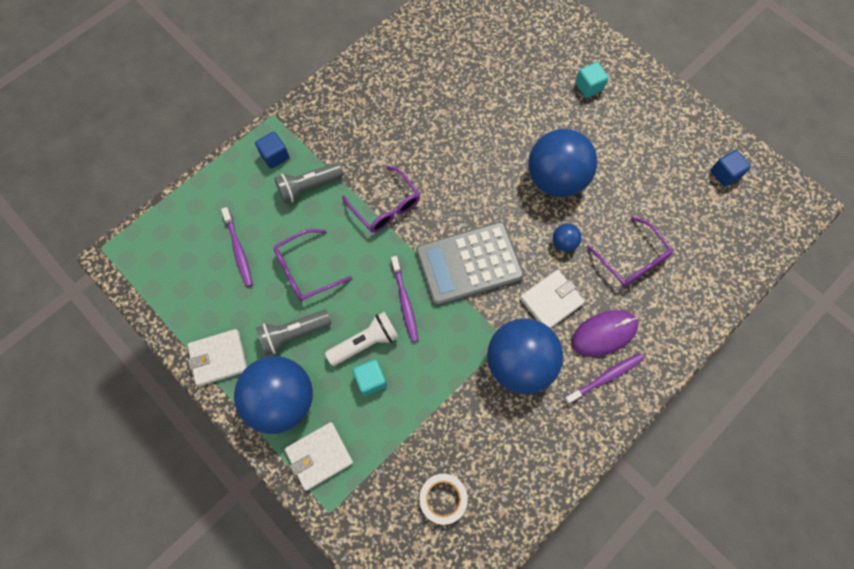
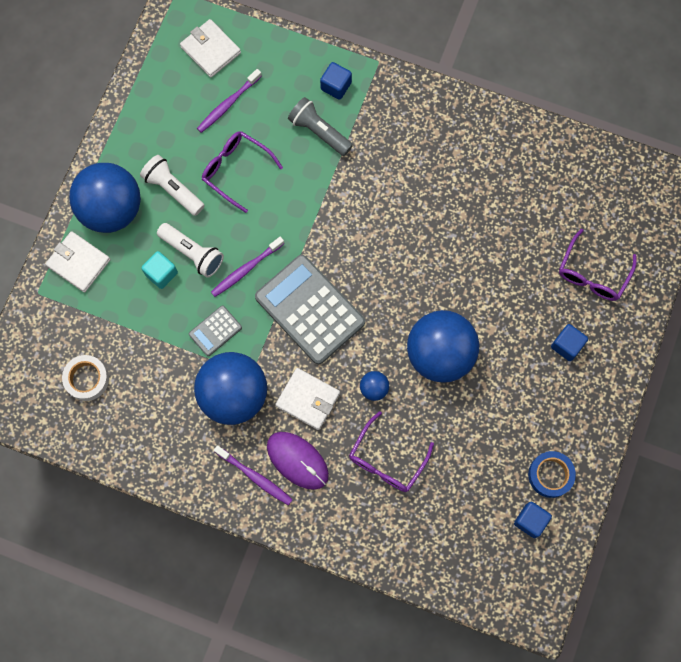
camera: 65 degrees right, 5 degrees up
(218, 358) = (124, 140): white wallet -> white wallet (210, 50)
(293, 334) = (173, 189): grey flashlight -> white flashlight
(386, 207) = (332, 209): purple glasses -> purple glasses (592, 274)
(450, 354) = (215, 331): none -> grey calculator
(588, 87) = (567, 345): turquoise cube -> blue cube
(691, 144) = (550, 475): none -> blue tape

